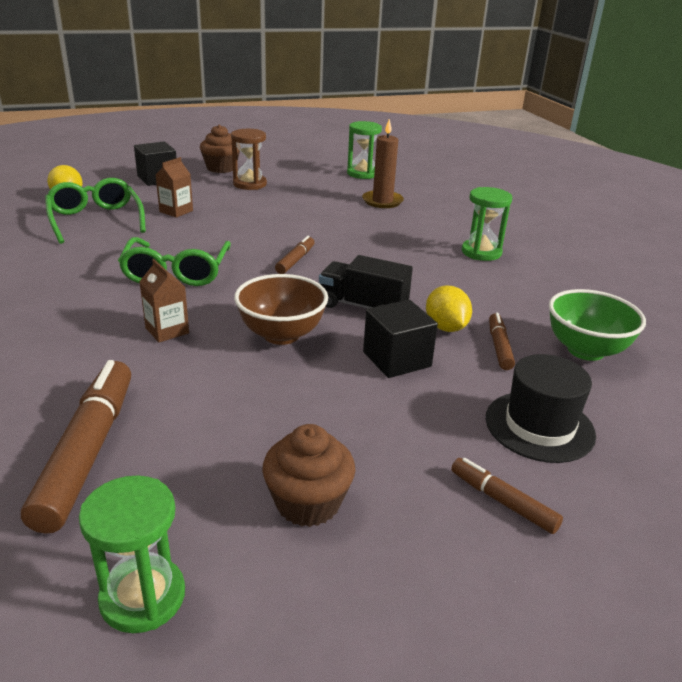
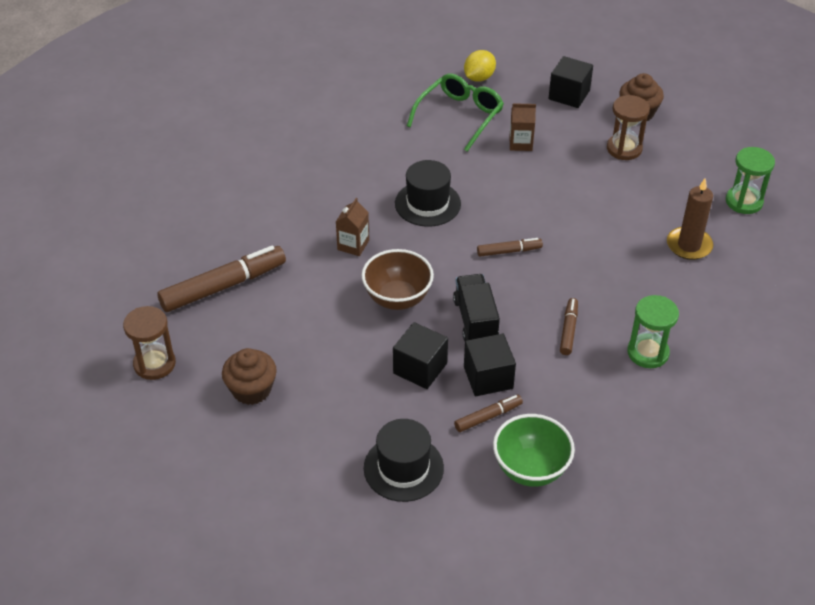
camera: 60 degrees right, 15 degrees up
(143, 597) = (154, 364): green hourglass -> brown hourglass
(176, 272) = (427, 203): green glasses -> black hat
(446, 327) = (488, 377): yellow lemon -> black cube
(502, 501) = (314, 471): brown marker -> brown marker (568, 330)

